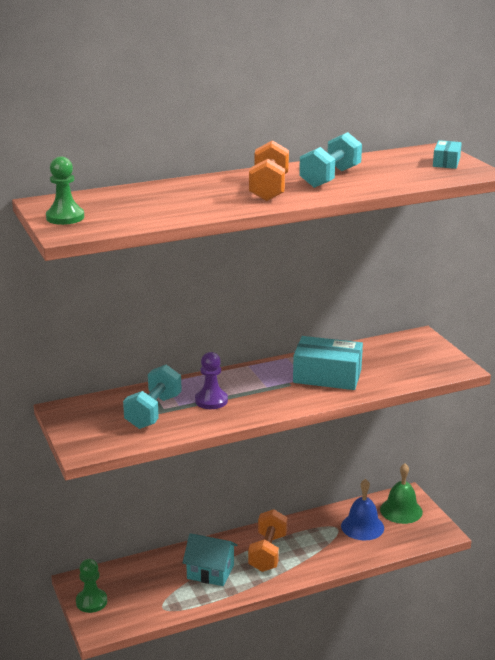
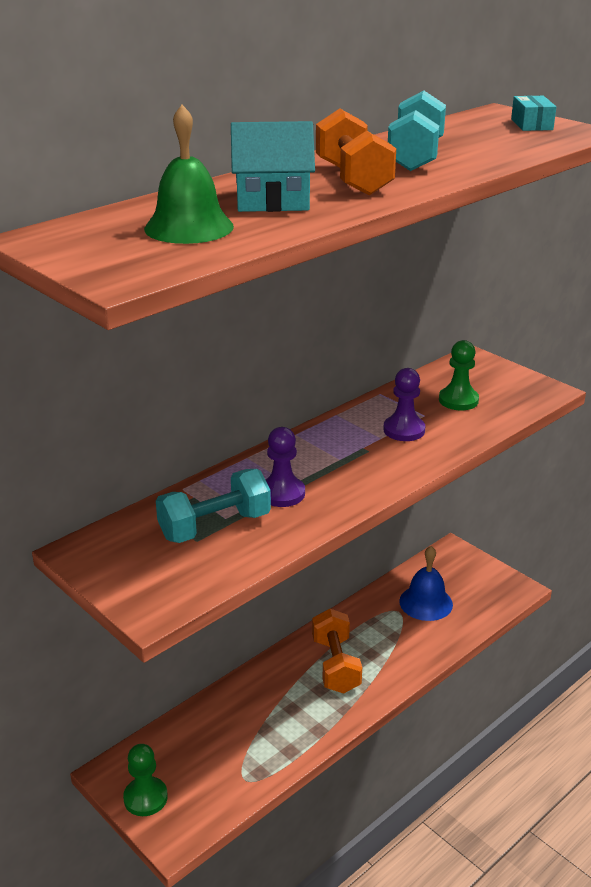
camera: 20 degrees left, 5 degrees up
(65, 217) = (95, 255): green pawn -> green pawn (458, 400)
(153, 412) = (215, 526): turquoise dumbbell -> turquoise dumbbell turned 60 degrees clockwise
(210, 571) = (279, 710): turquoise house -> turquoise house (272, 201)
(327, 376) = (404, 430): turquoise box -> purple pawn
(401, 510) = (456, 571): green bell -> green bell (189, 227)

